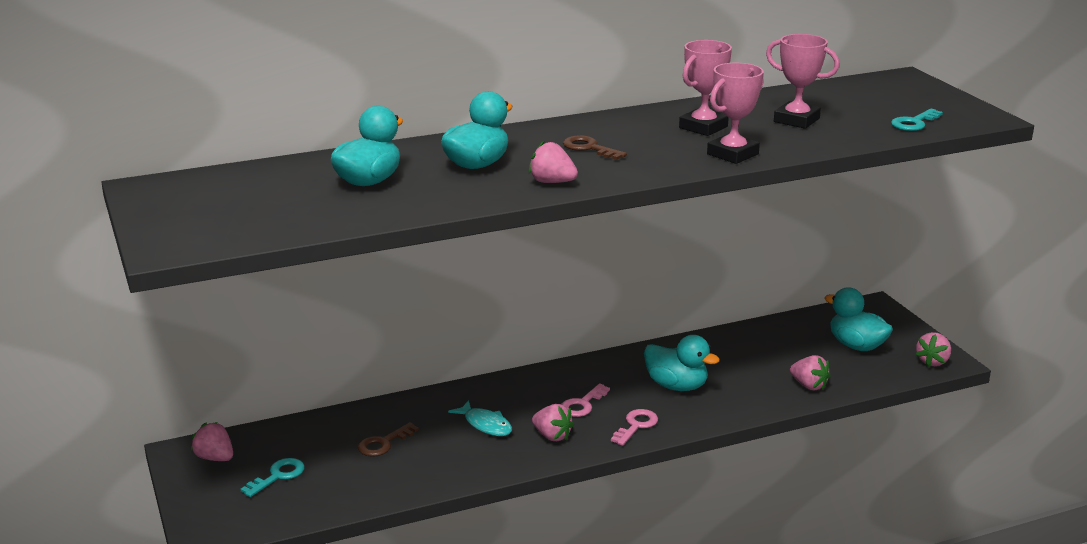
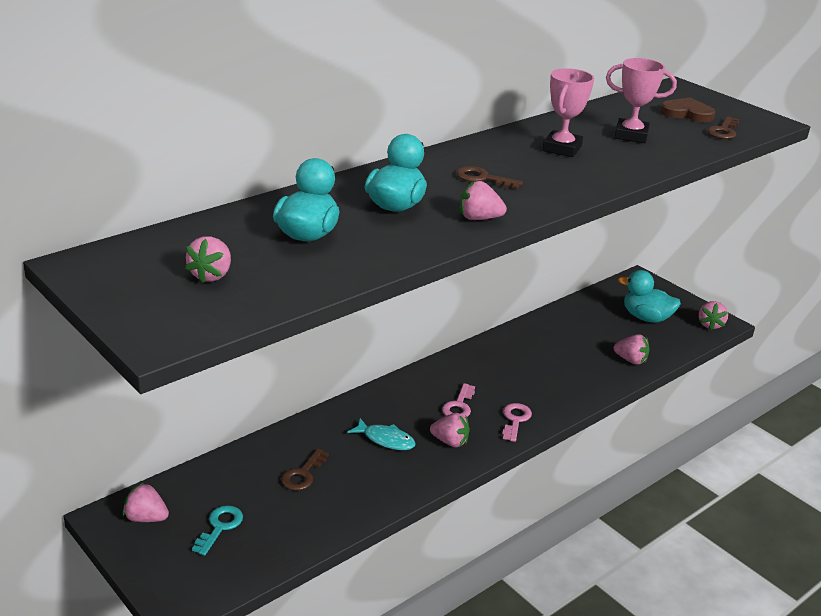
camera: 20 degrees left, 5 degrees up
(252, 206) = (211, 275): none -> pink strawberry
(676, 386) = (527, 376): turquoise duck -> none
(732, 154) = (608, 174): pink trophy -> none
(886, 103) = (687, 113): none -> brown heart
(914, 123) = (723, 131): turquoise key -> brown key

